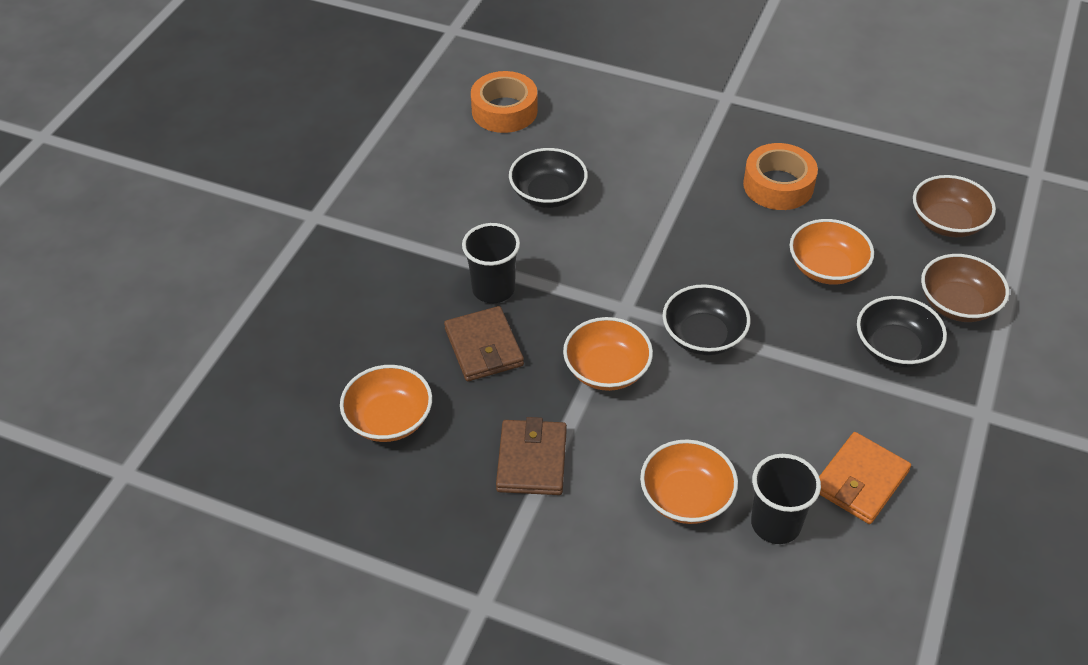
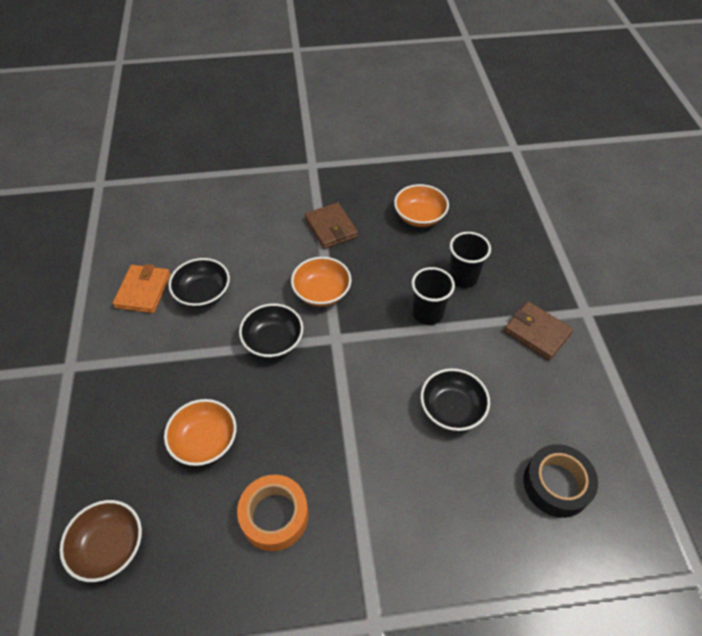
camera: 150 degrees right, 5 degrees up
(484, 347) = (403, 274): brown wallet -> brown wallet (537, 332)
(504, 111) = (556, 484): orange tape -> black tape
(686, 497) = (239, 243): orange bowl -> none
(775, 524) = (186, 250): black cup -> black cup (463, 277)
(895, 348) = (137, 391): black bowl -> black bowl (203, 293)
(957, 304) = (93, 454): brown bowl -> none

